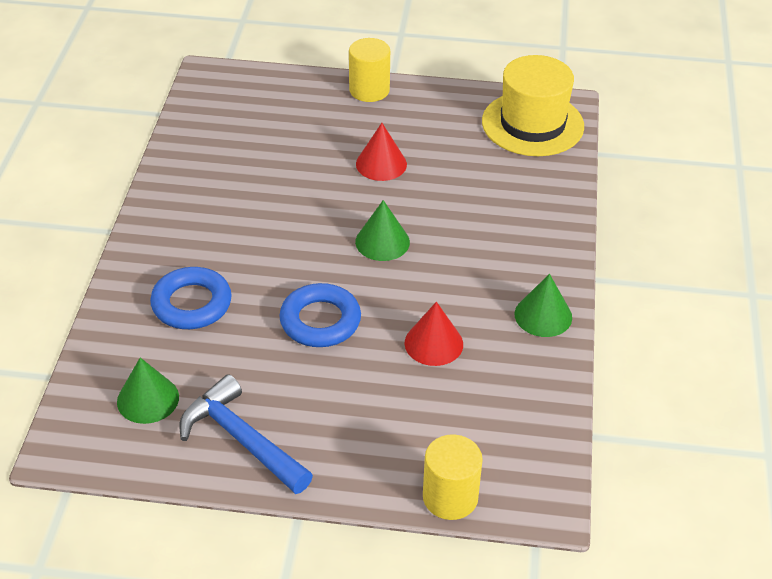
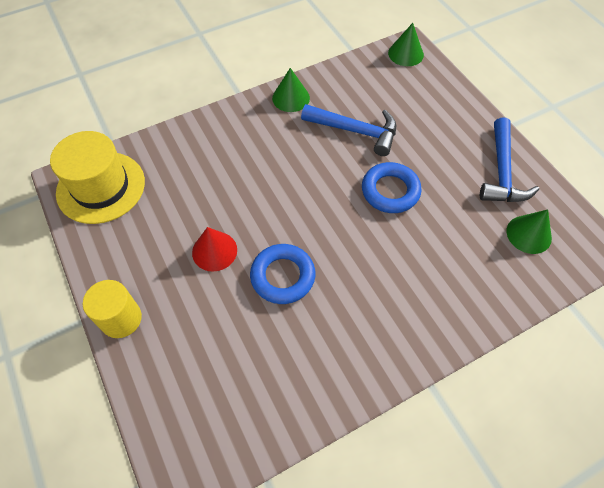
camera: 125 degrees left, 15 degrees up
(191, 304) = (444, 268): blue ring -> blue ring (283, 276)
(382, 242) = (295, 202): green cone -> green cone (405, 54)
(433, 343) = (355, 131): red cone -> blue hammer
(450, 497) = (441, 76): yellow cylinder -> none

